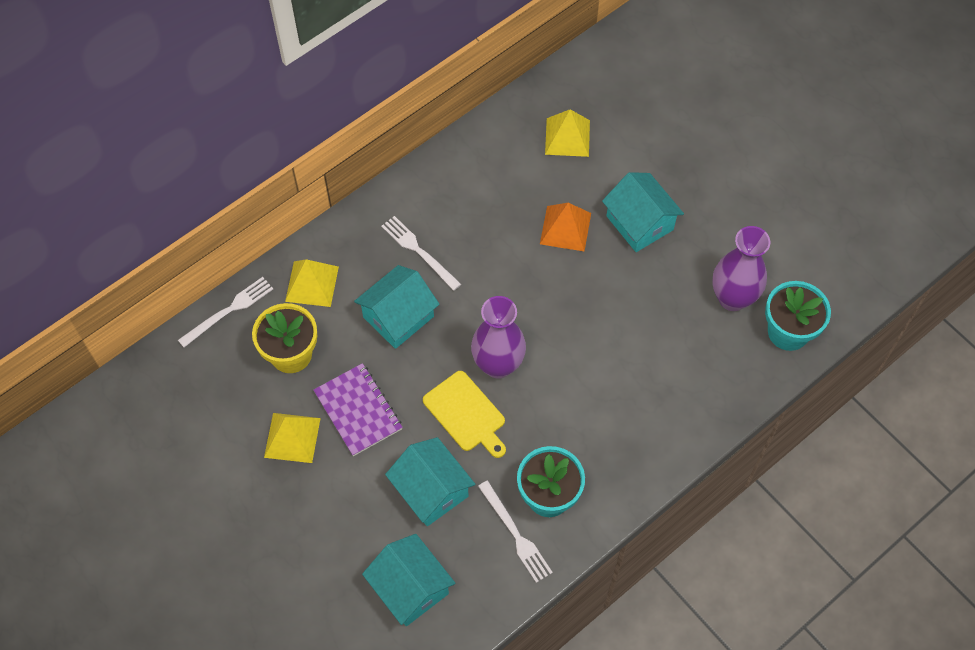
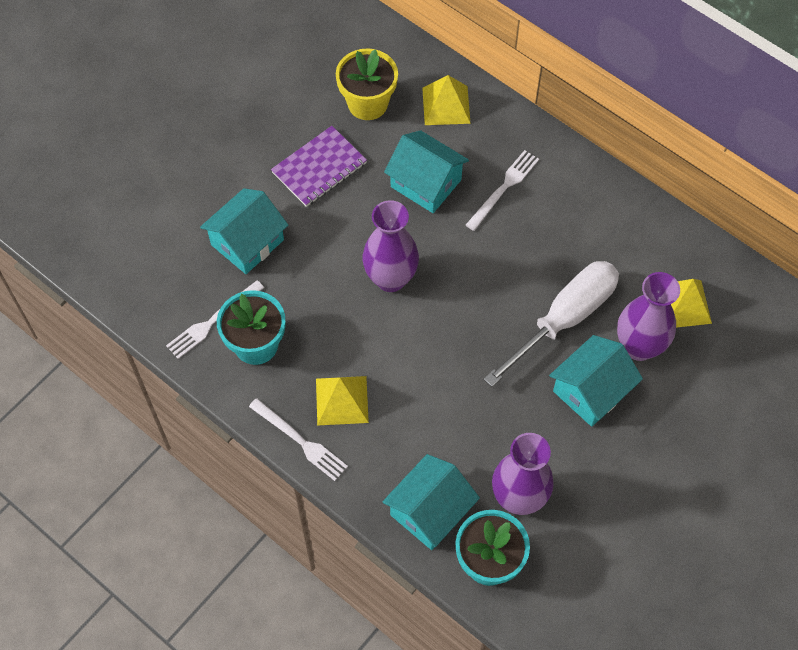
camera: 80 degrees right, 0 degrees up
(229, 311) = (402, 46): white fork -> white fork (300, 441)
(292, 437) = (283, 121): yellow pyramid -> yellow pyramid (342, 400)
(410, 588) = (149, 241): turquoise house -> turquoise house (430, 511)
(466, 414) = (332, 259): yellow cutting board -> none
(565, 228) = (565, 318): orange pyramid -> white screwdriver
(603, 178) = (639, 346): none -> purple vase

